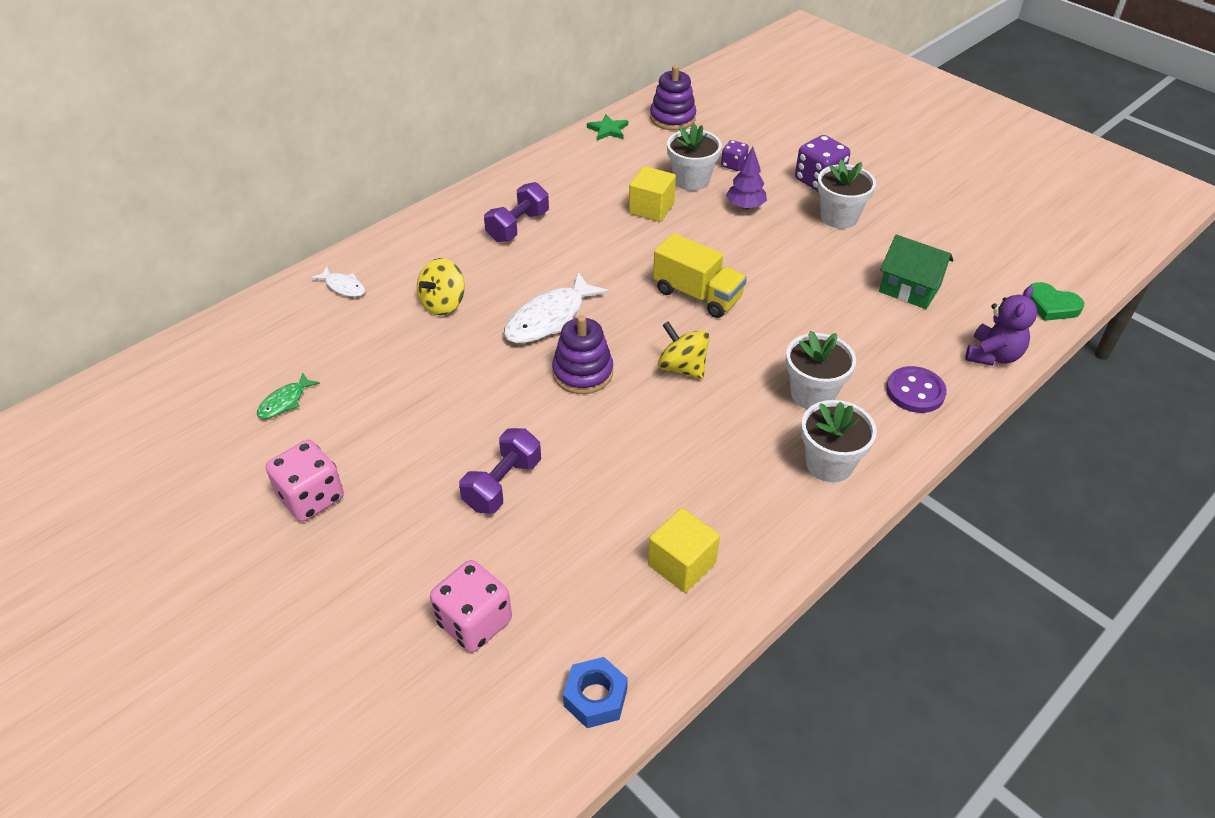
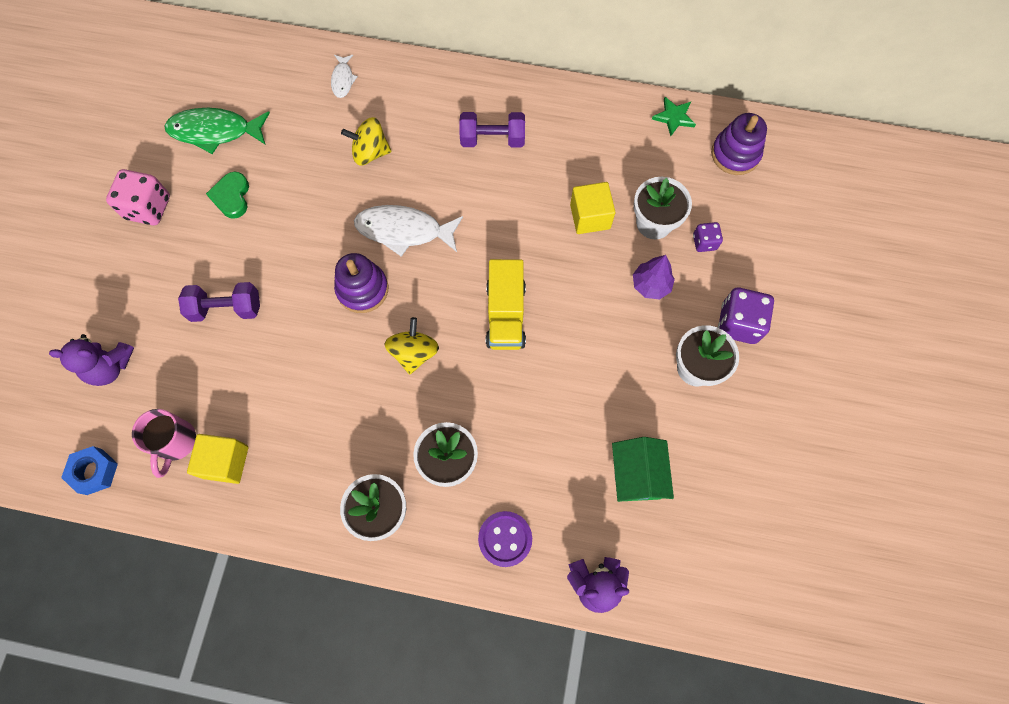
camera: 55 degrees right, 25 degrees up
(285, 402) = (215, 131): green fish -> green fish, size x1.91
(474, 622) = (110, 367): pink dice -> purple teddy bear
(622, 599) = (175, 442): none -> pink mug
(1051, 305) = (704, 608): green heart -> green heart (232, 197)

